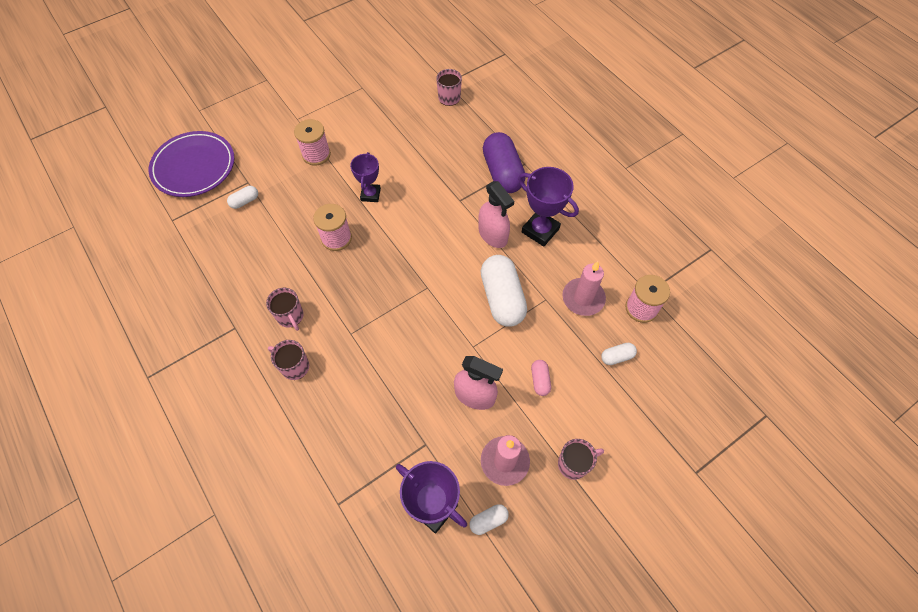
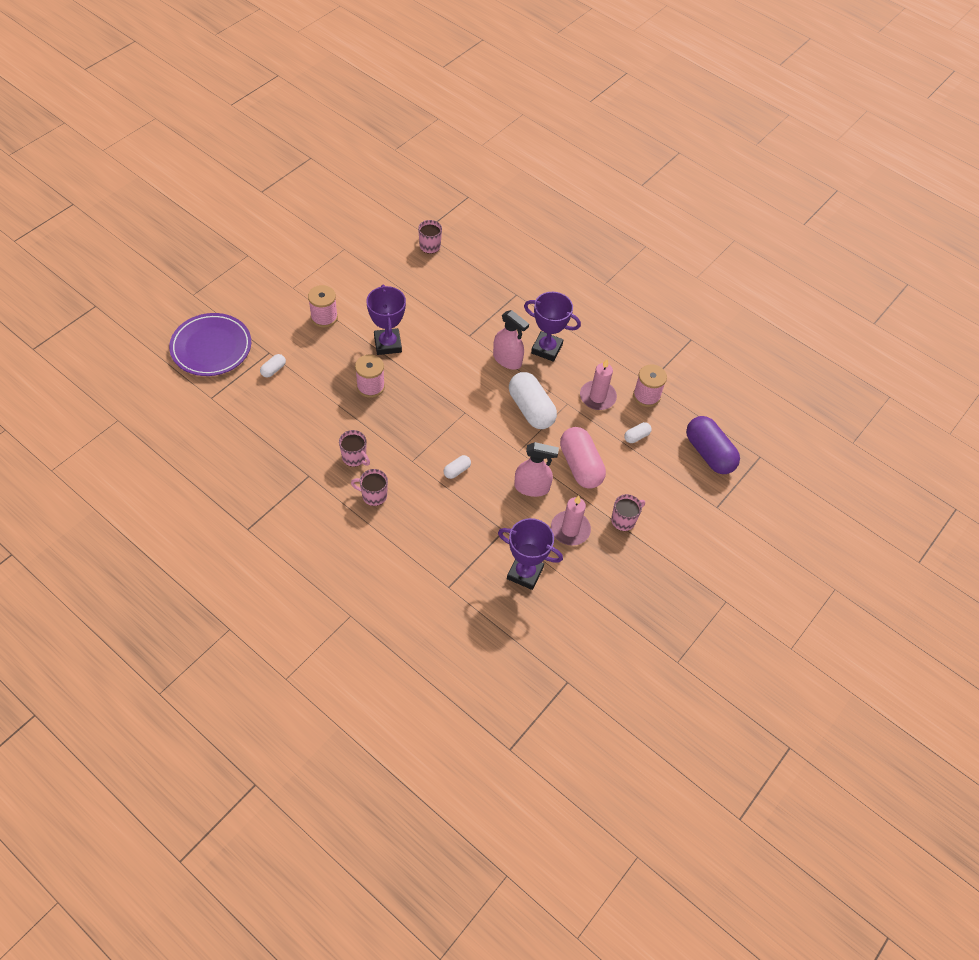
camera: 20 degrees left, 5 degrees down
(370, 194) = (387, 344): purple trophy -> purple trophy, size x1.53
(488, 520) = (570, 572): white capsule -> white capsule (457, 470)
(502, 173) = (499, 305): purple capsule -> purple capsule (709, 453)
(540, 380) = (580, 466): pink capsule -> pink capsule, size x2.20

